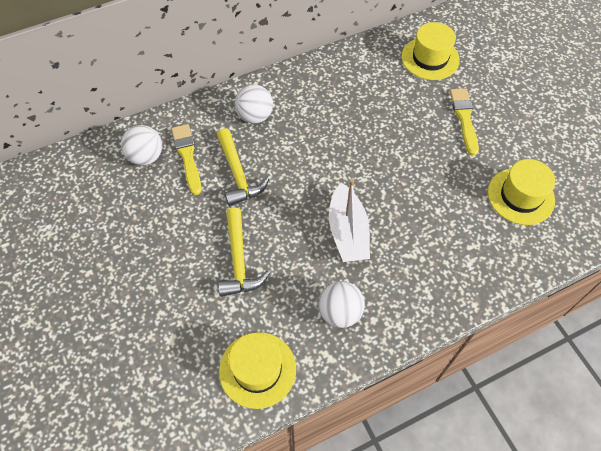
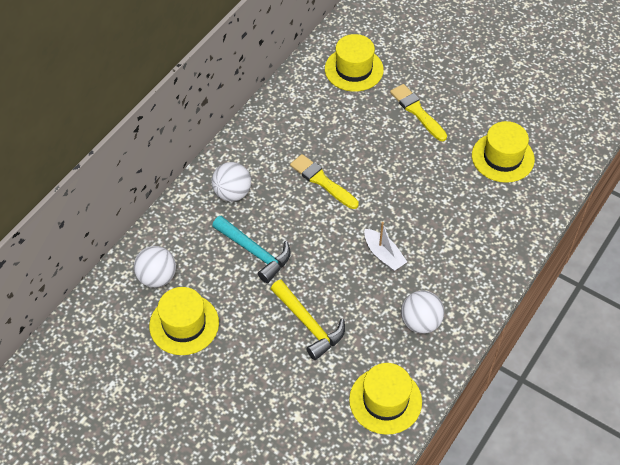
camera: 30 degrees left, 5 degrees down
(138, 206) = (184, 324): none -> yellow hat
(187, 156) = (196, 258): yellow brush -> yellow brush (322, 181)
(238, 174) = (255, 252): yellow hammer -> turquoise hammer
(348, 232) = (383, 255): white boat -> white boat, size x0.65

